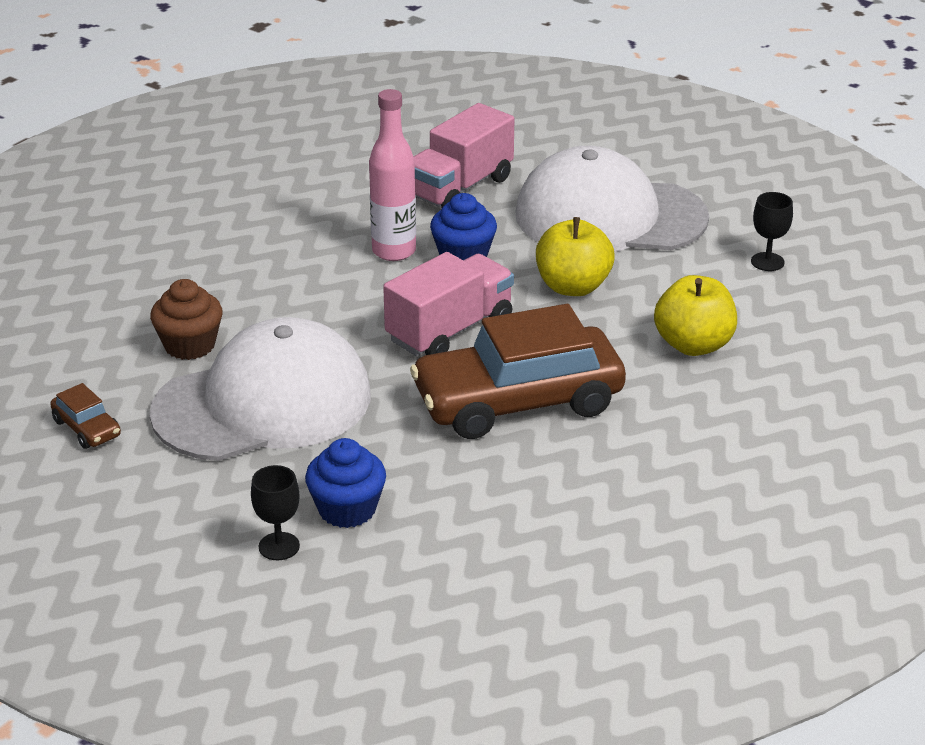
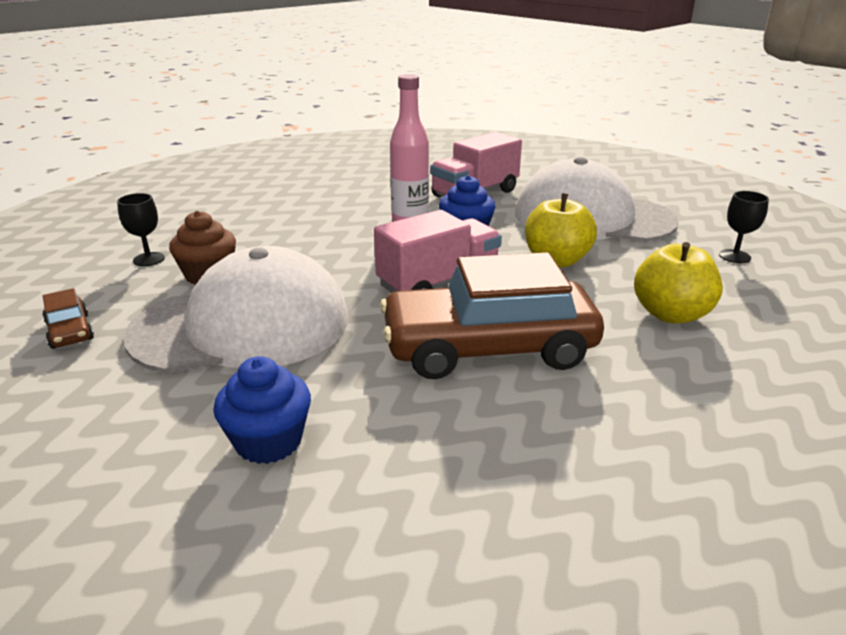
camera: 10 degrees right, 5 degrees down
(279, 546) = (169, 477): black goblet -> black goblet (149, 259)

